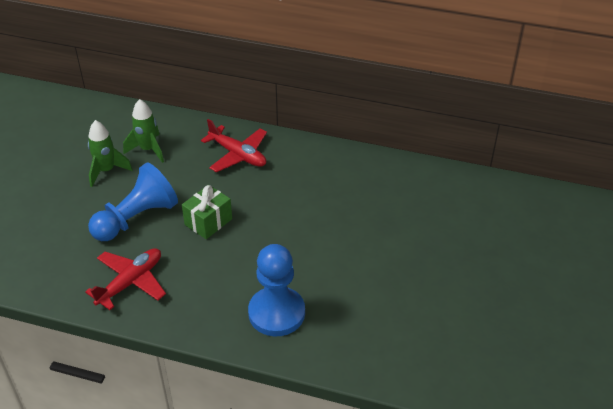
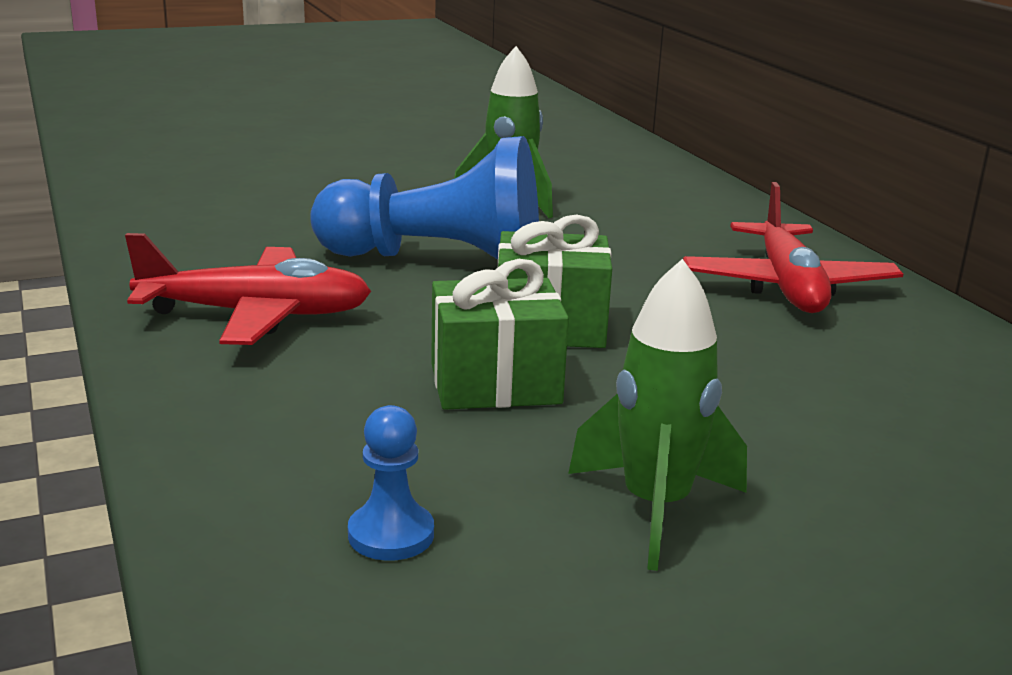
camera: 50 degrees right, 20 degrees down
(148, 150) = (624, 212): green rocket -> green rocket (655, 508)
(228, 253) = (495, 384): none -> green gift
(276, 313) = (391, 534): blue pawn -> blue pawn, size x0.42

